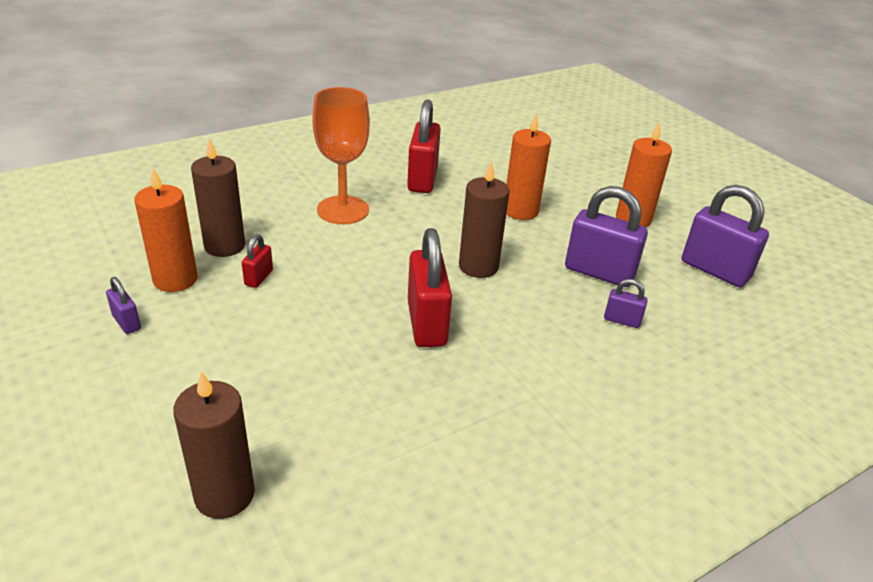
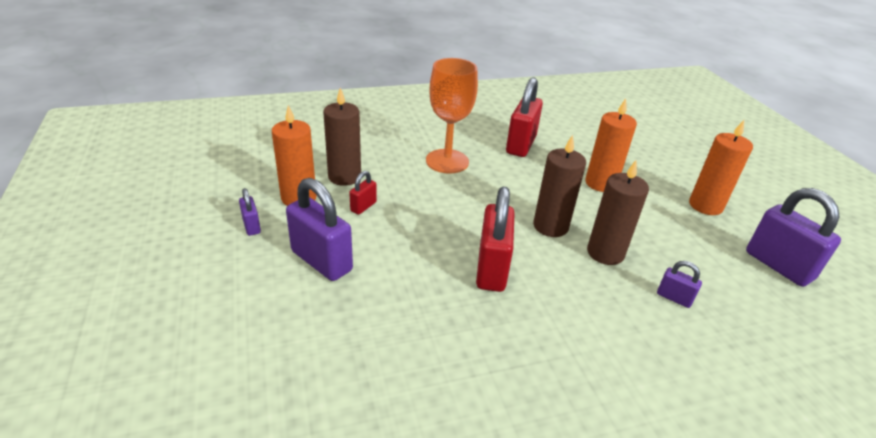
camera: 15 degrees right, 0 degrees up
(224, 495) = (280, 386): brown candle -> brown candle (605, 253)
(599, 272) = (661, 249): purple padlock -> purple padlock (321, 261)

